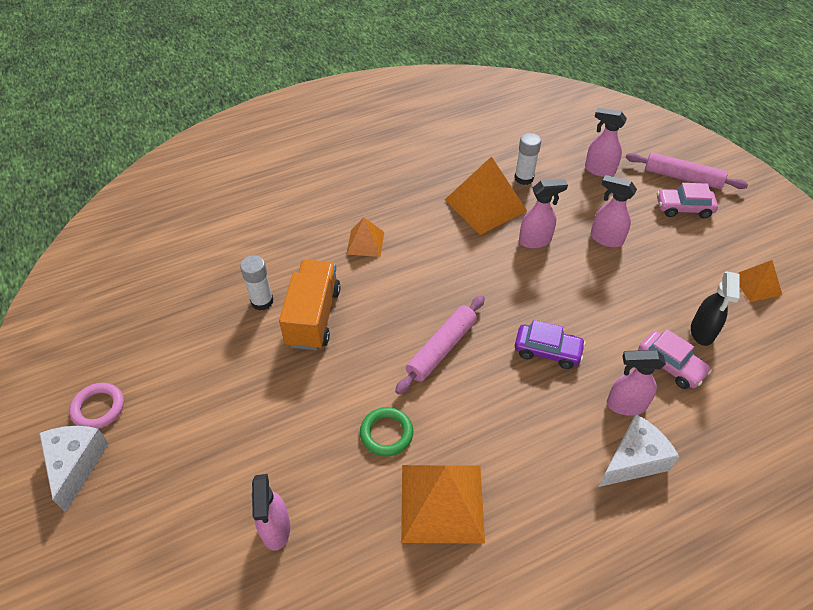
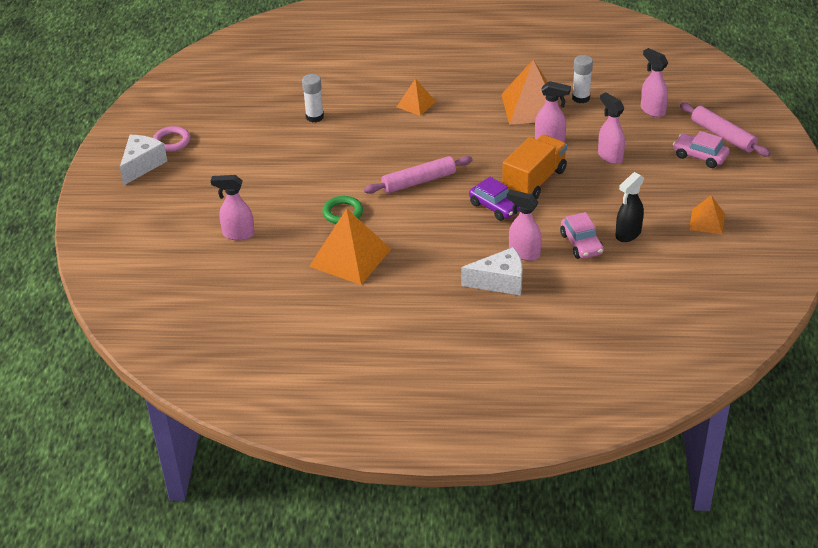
camera: 30 degrees right, 10 degrees down
(275, 529) = (238, 234): pink spray bottle -> pink spray bottle turned 75 degrees clockwise
(313, 317) = (343, 136): orange truck -> orange truck (534, 181)

